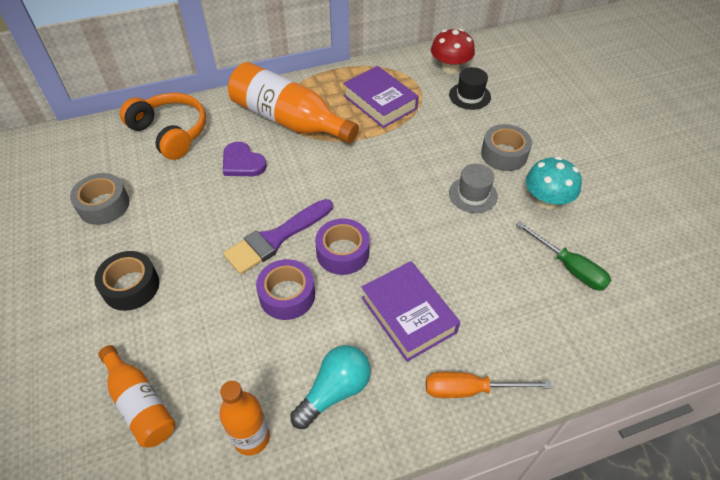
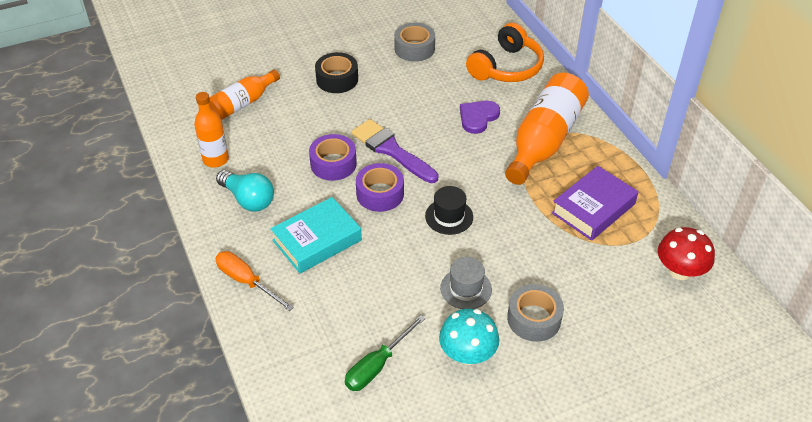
camera: 85 degrees right, 5 degrees down
(408, 315) = (317, 240): purple book -> turquoise book
(469, 96) = (630, 289): black hat -> black hat (449, 216)
(470, 389) = (246, 281): orange screwdriver -> orange screwdriver turned 45 degrees counterclockwise

